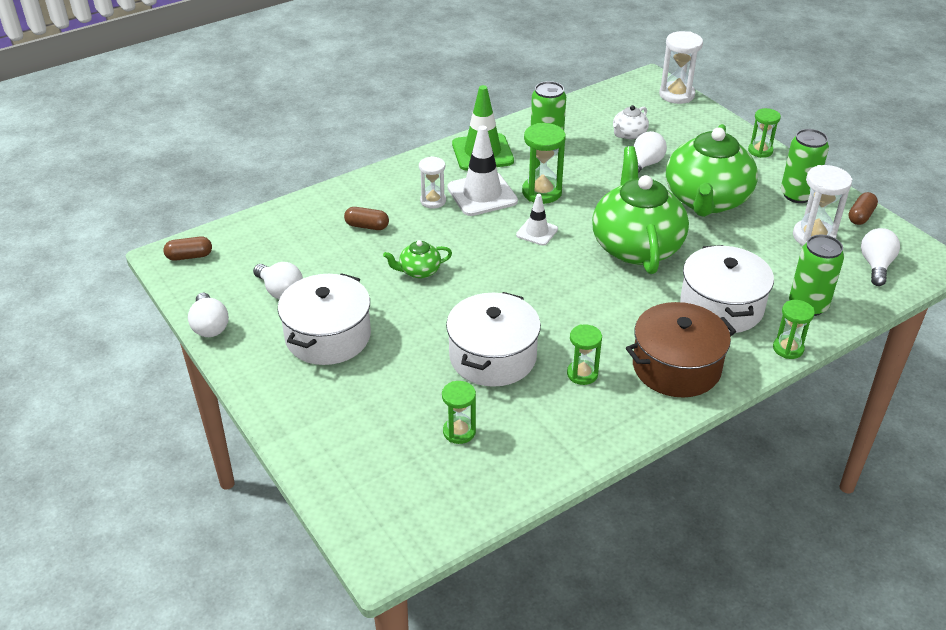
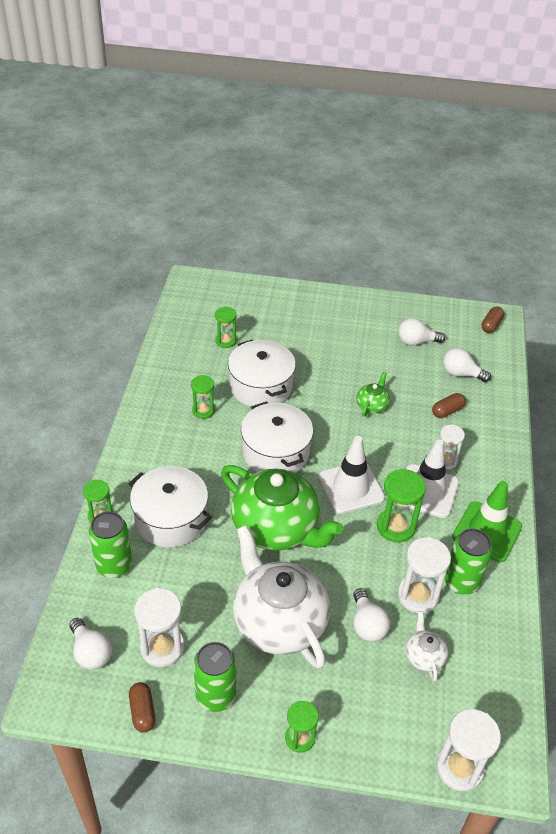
camera: 130 degrees right, 5 degrees up
(210, 326) = (412, 304): white light bulb -> white light bulb (461, 374)
(328, 336) = (353, 338): white pot -> white pot (276, 452)
(537, 232) = (351, 487): white traffic cone -> white traffic cone, size x1.79
(587, 156) = (418, 596): none -> white hourglass
(676, 367) = (157, 452): brown pot -> none
(706, 200) = (278, 621): green teapot -> white teapot

